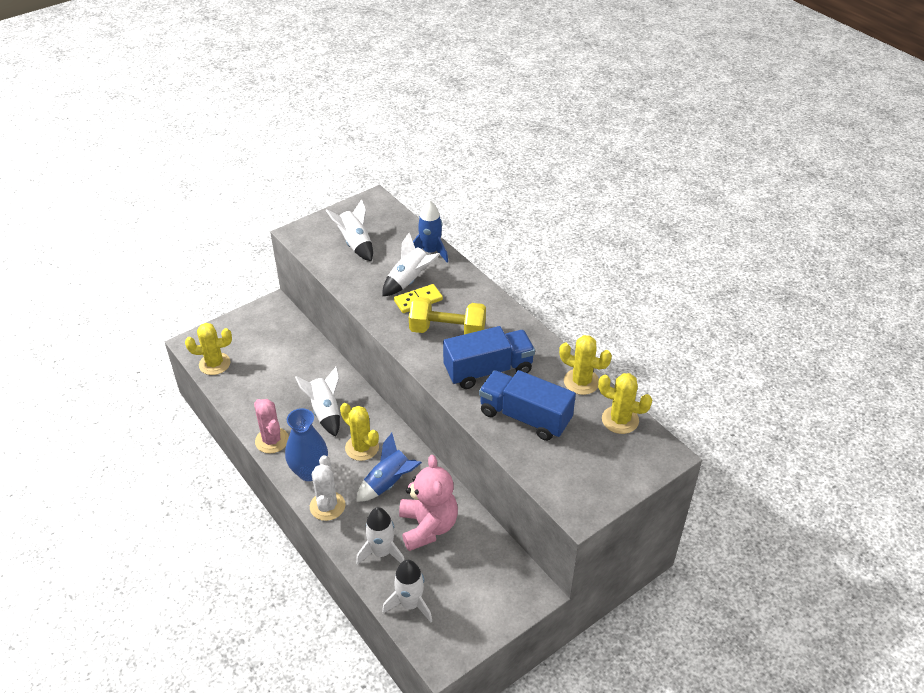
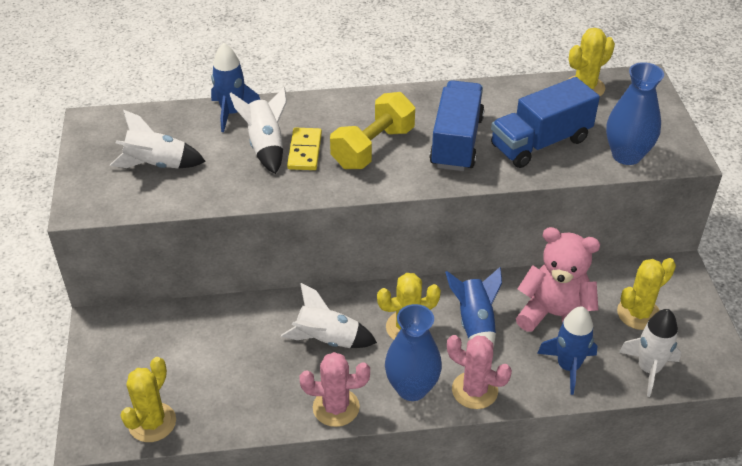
camera: 60 degrees left, 0 degrees up
(327, 506) = (474, 390): white cactus -> pink cactus
(382, 552) = (568, 366): white rocket -> blue rocket
(551, 473) = (626, 155): none -> blue vase
(581, 382) = (518, 90): yellow cactus -> yellow cactus (638, 313)

